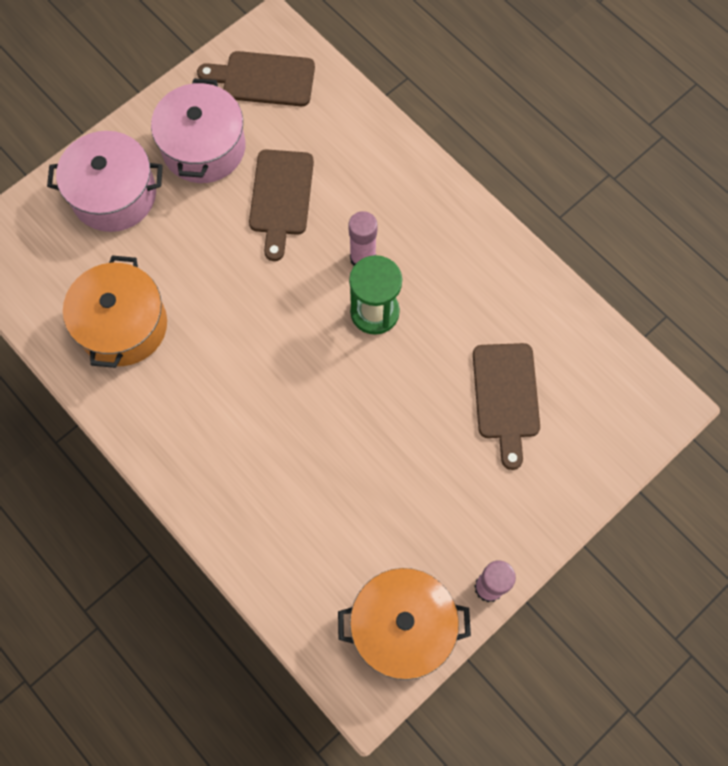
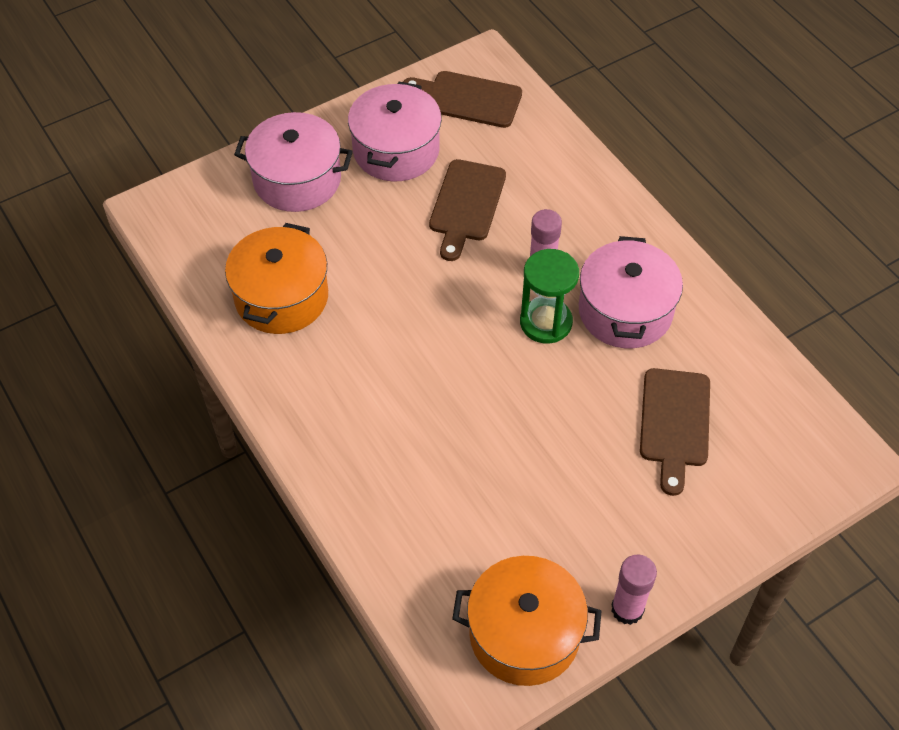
camera: 10 degrees right, 15 degrees down
(446, 288) = (625, 311): none -> pink pot

